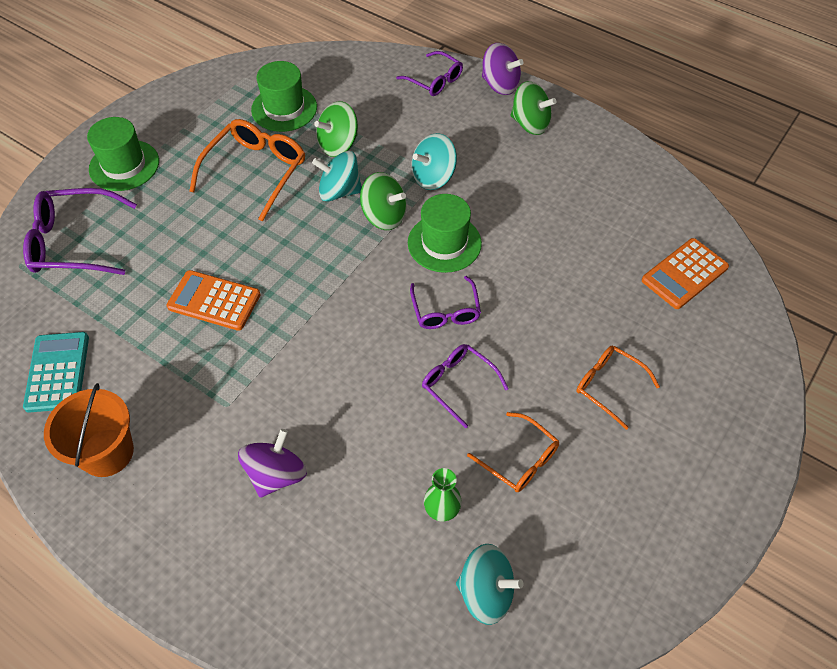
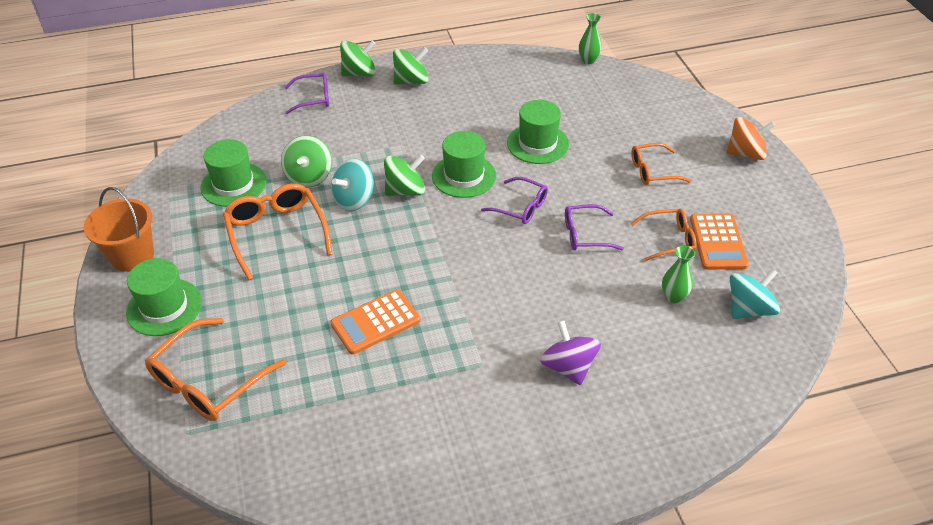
camera: 50 degrees left, 10 degrees down
(57, 372) = (337, 458): turquoise calculator -> none
(75, 242) = (209, 381): purple glasses -> orange glasses
(107, 452) = (452, 461): orange bucket -> orange bucket (132, 256)
(433, 177) = (400, 148): turquoise spinning top -> none
(500, 85) = (359, 73): purple spinning top -> green spinning top
(546, 268) = (537, 143): none -> green hat
(684, 274) = (605, 93): orange calculator -> orange calculator (718, 242)
(720, 229) = (588, 60): none -> green vase
(731, 456) = (745, 153): none -> orange spinning top

